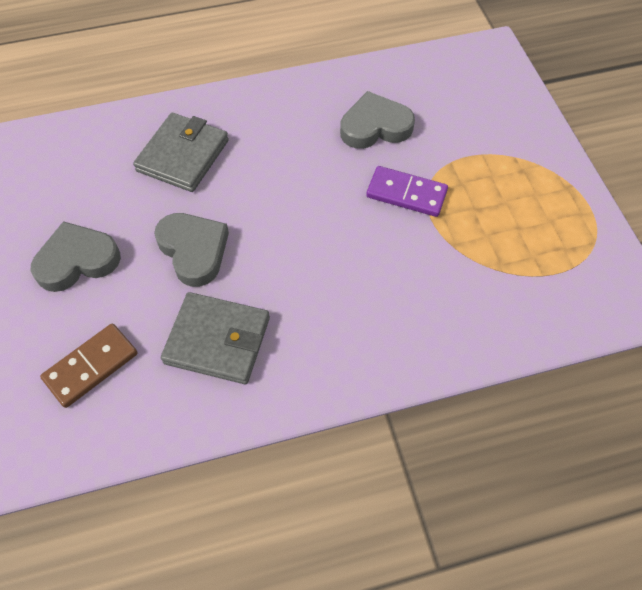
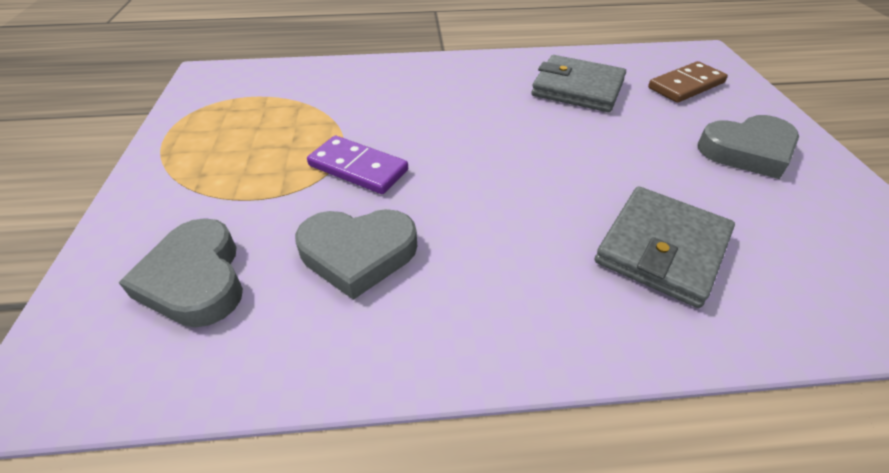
camera: 170 degrees left, 15 degrees down
(194, 250) = (615, 146): grey heart -> grey heart (196, 279)

